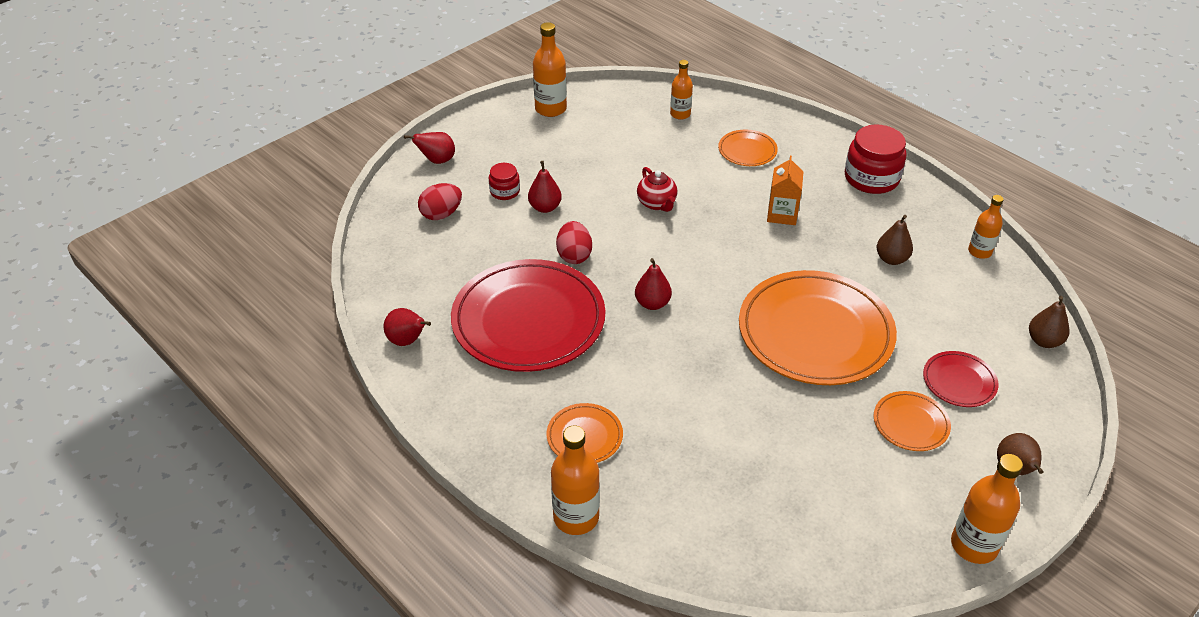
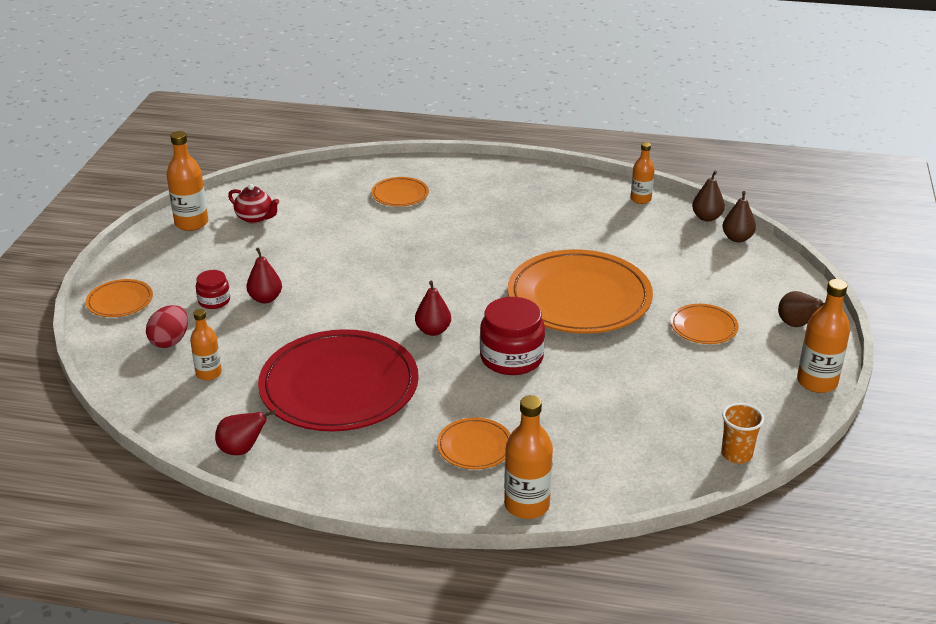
camera: 35 degrees left, 10 degrees down
(437, 160) = (120, 301): red pear -> orange plate
(574, 255) = (330, 323): red egg -> none
(657, 203) = (363, 259): red teapot -> red teapot (255, 218)
(680, 114) = (315, 188): orange bottle -> orange bottle (209, 373)
(782, 214) = (473, 229): orange carton -> none
(813, 577) = (736, 454): none -> orange cup
(871, 178) = (516, 179): red jar -> red jar (511, 358)
(891, 259) = (585, 227): brown pear -> brown pear (706, 217)
(959, 381) = (708, 287): red plate -> none

